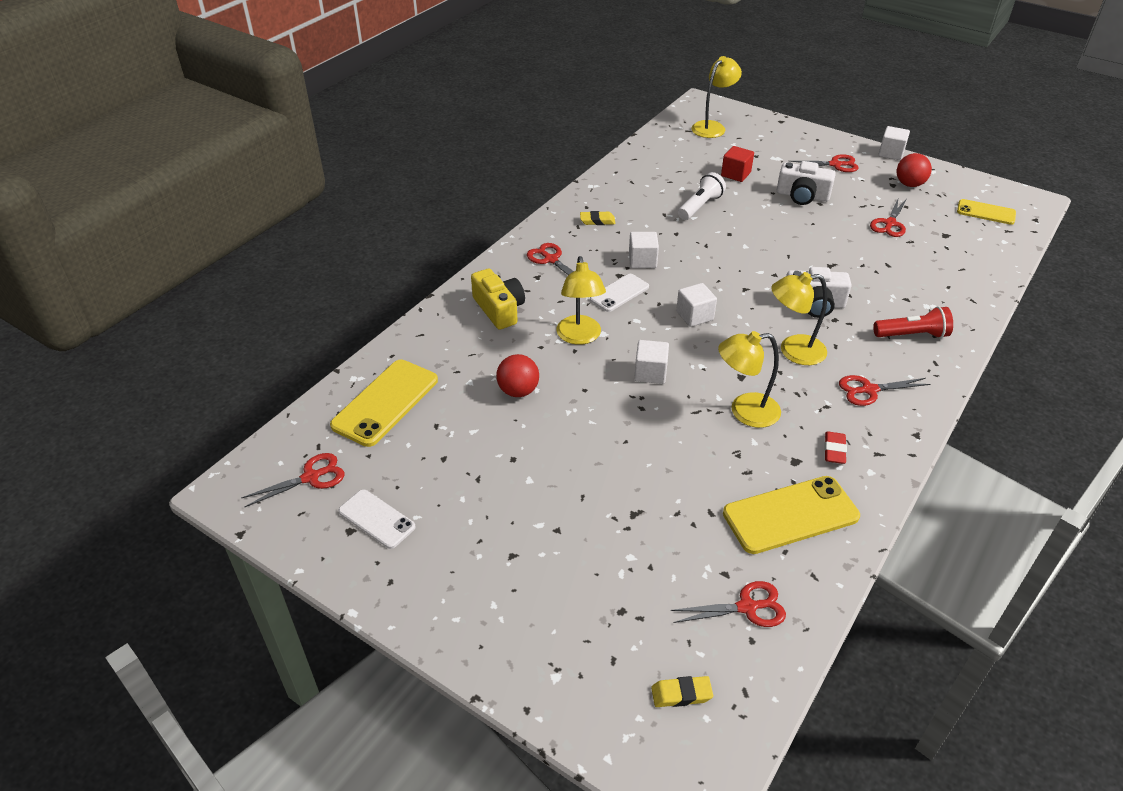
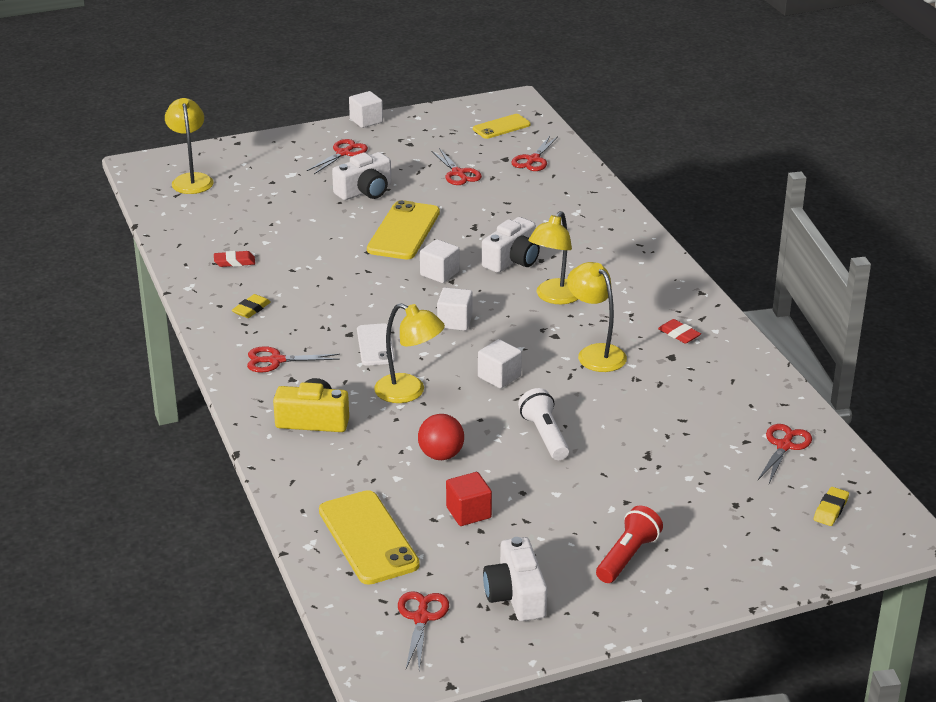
camera: 55 degrees left, 10 degrees down
(377, 519) = (516, 595): white phone -> white camera
(642, 188) = (234, 262): none -> red eraser
(642, 261) = (345, 312): white cube -> white cube (439, 273)
(700, 206) = (307, 246): white flashlight -> white flashlight (545, 436)
(736, 174) = (285, 205): red cube -> red cube (468, 512)
(744, 411) = (595, 353): yellow lamp -> yellow lamp turned 120 degrees clockwise
(790, 515) = (720, 385): yellow phone -> yellow phone (403, 231)
(869, 390) = (635, 287): red scissors -> red scissors (533, 160)
(909, 184) = (420, 137): red ball -> none
(912, 335) = (599, 237): red flashlight -> red flashlight (627, 556)

